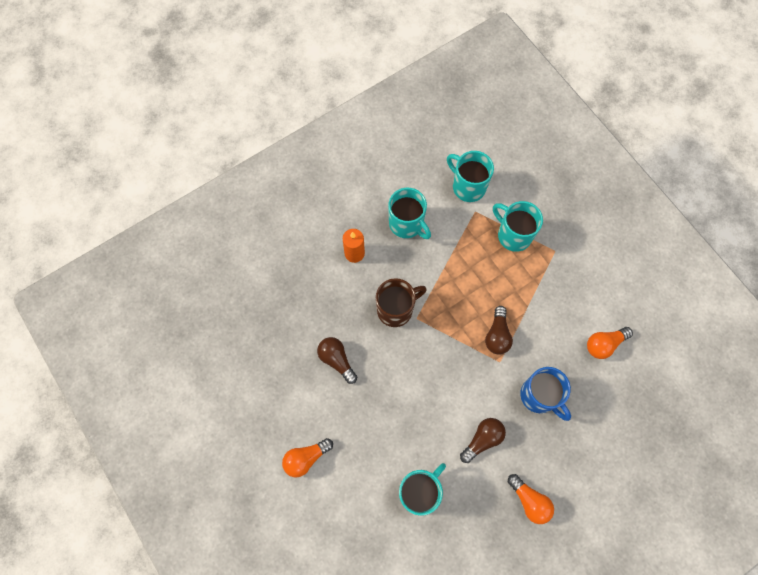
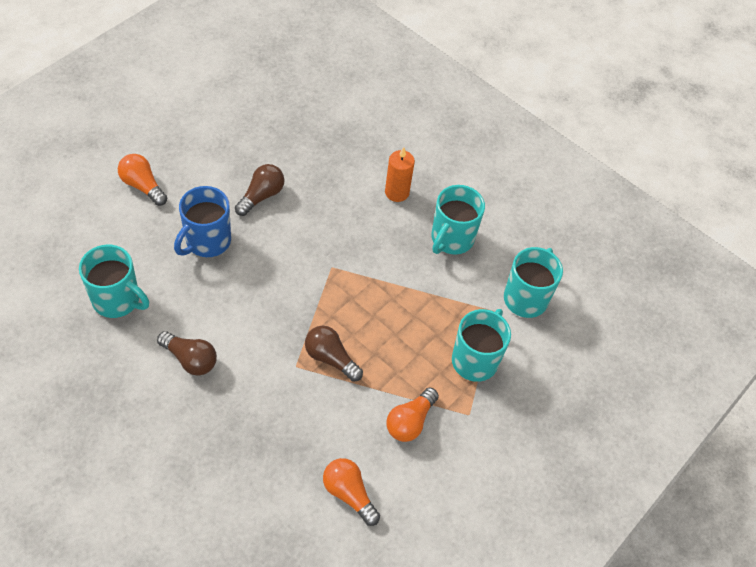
camera: 70 degrees right, 15 degrees down
(396, 309) = (337, 244): brown mug -> none
(497, 335) = (330, 358): brown light bulb -> brown light bulb turned 45 degrees clockwise
(529, 501) = (119, 423): orange light bulb -> orange light bulb (410, 421)
(539, 396) = (258, 418): blue mug -> blue mug (207, 241)

